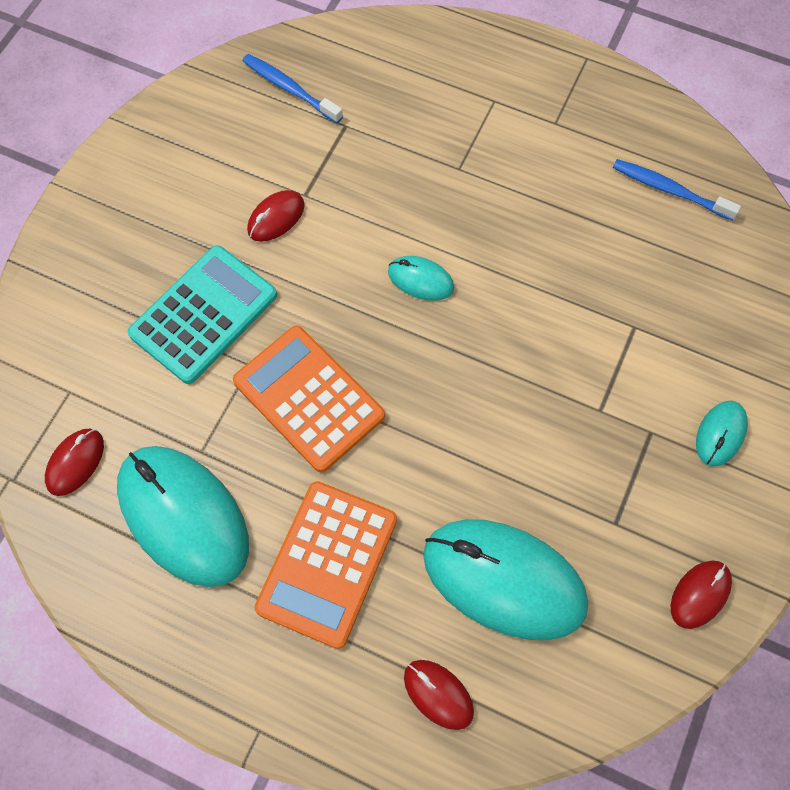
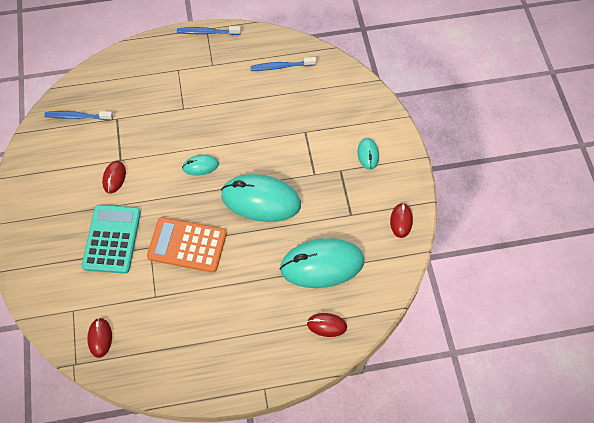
camera: 35 degrees left, 5 degrees down
(183, 516) = (167, 328): turquoise mouse -> turquoise mouse (261, 200)
(327, 563) = (244, 306): orange calculator -> none
(584, 65) = (207, 32): none -> blue toothbrush

